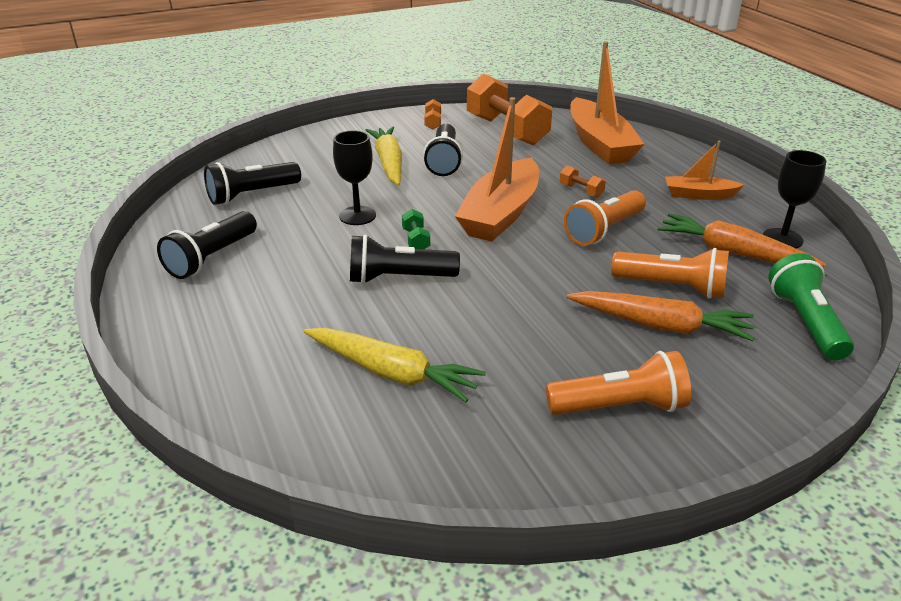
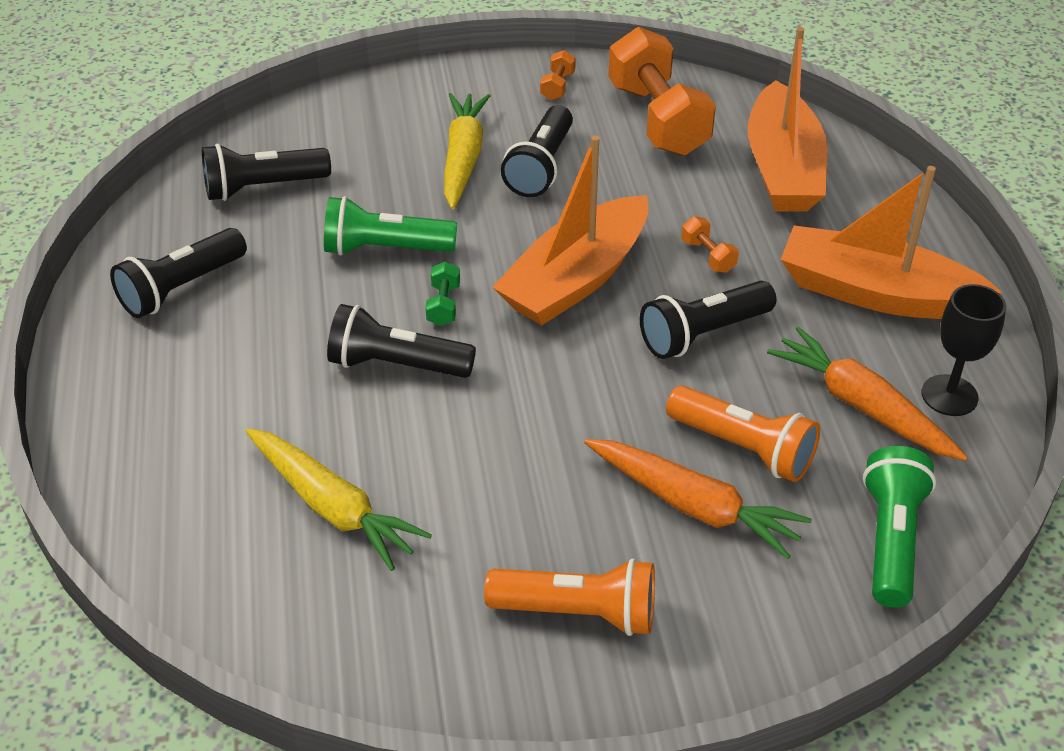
camera: 15 degrees right, 10 degrees up
(357, 216) = (385, 249): black goblet -> green flashlight
(604, 230) = (702, 334): orange flashlight -> black flashlight
(698, 195) = (875, 293): orange boat -> orange boat, size x1.88

